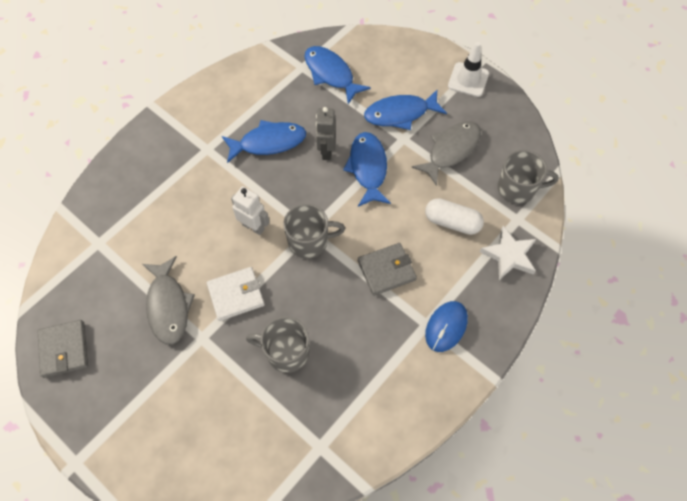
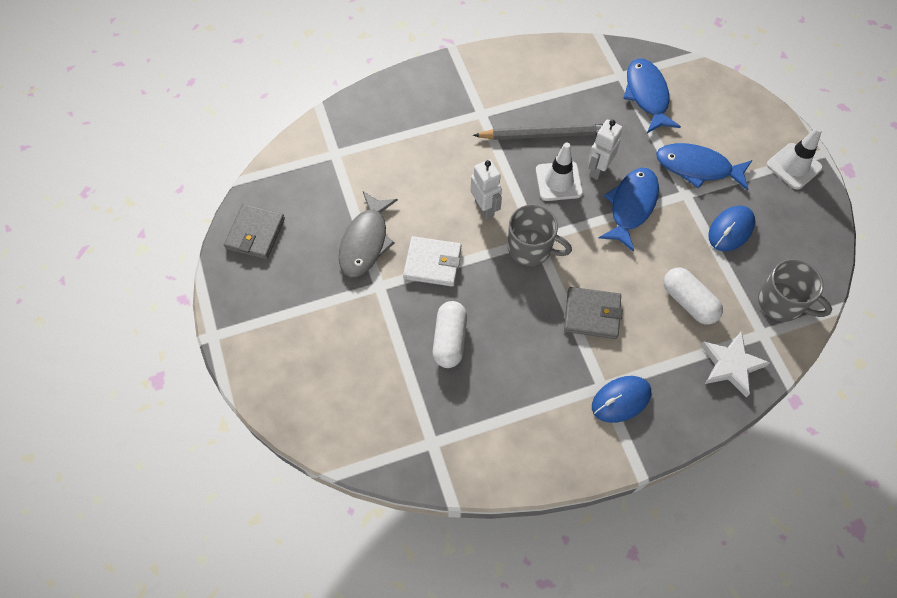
camera: 30 degrees right, 0 degrees up
(268, 142) = (545, 135): blue fish -> grey pencil
(286, 352) = (449, 340): grey mug -> white capsule
(301, 175) = (558, 181): none -> white traffic cone
(326, 151) = (598, 169): grey robot -> white robot
(451, 150) = (730, 230): grey fish -> blue mouse

